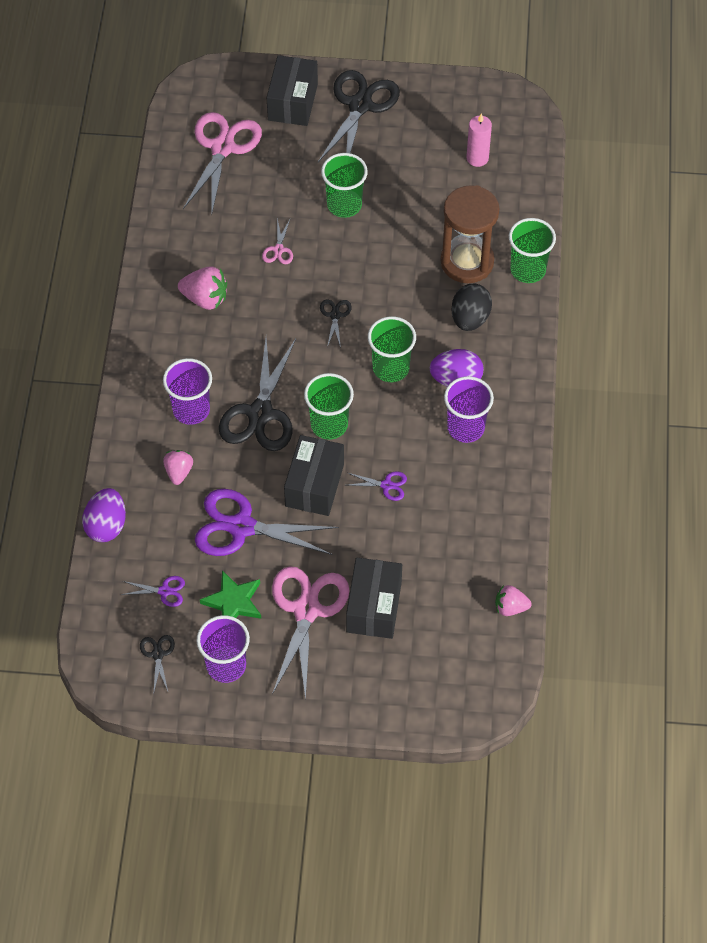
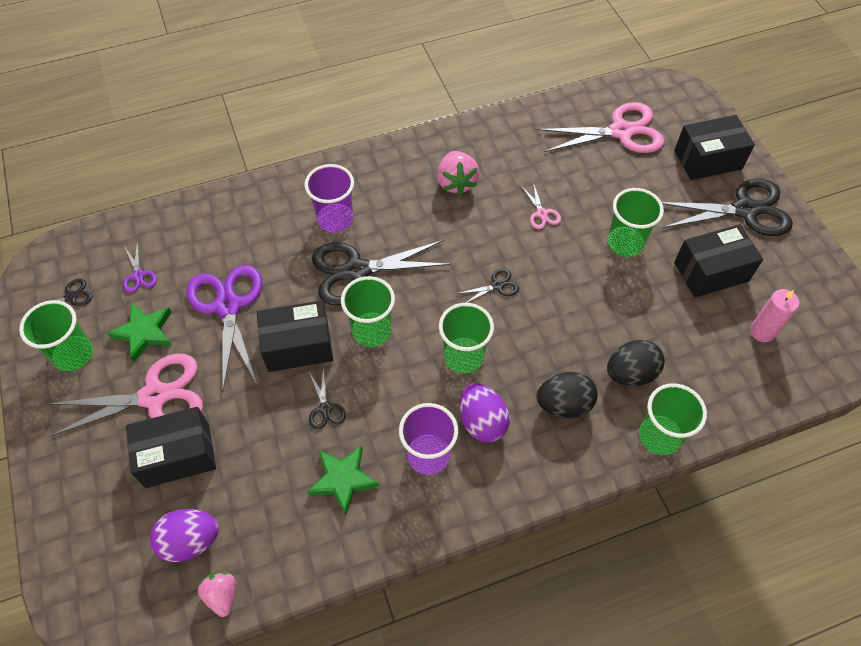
camera: 65 degrees right, 0 degrees up
(106, 525) = (191, 208): purple egg -> purple egg (190, 541)
(179, 472) = (266, 236): pink strawberry -> none
(226, 665) = (73, 354): purple cup -> green cup
(278, 249) = (541, 213): pink scissors -> pink scissors turned 90 degrees counterclockwise
(386, 485) = (325, 408): purple scissors -> black scissors
(405, 161) = (711, 271): none -> black box
(456, 494) = (343, 479): none -> green star
(467, 262) = (630, 373): brown hourglass -> black egg

